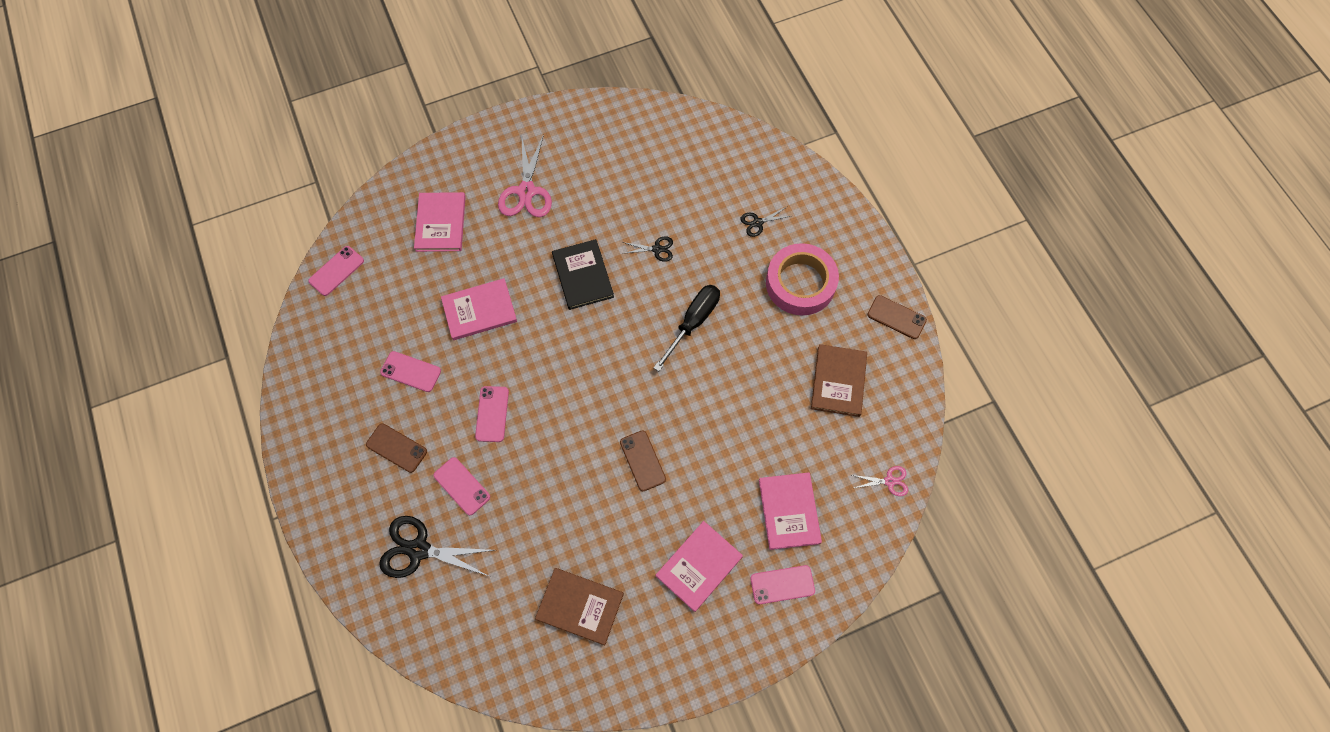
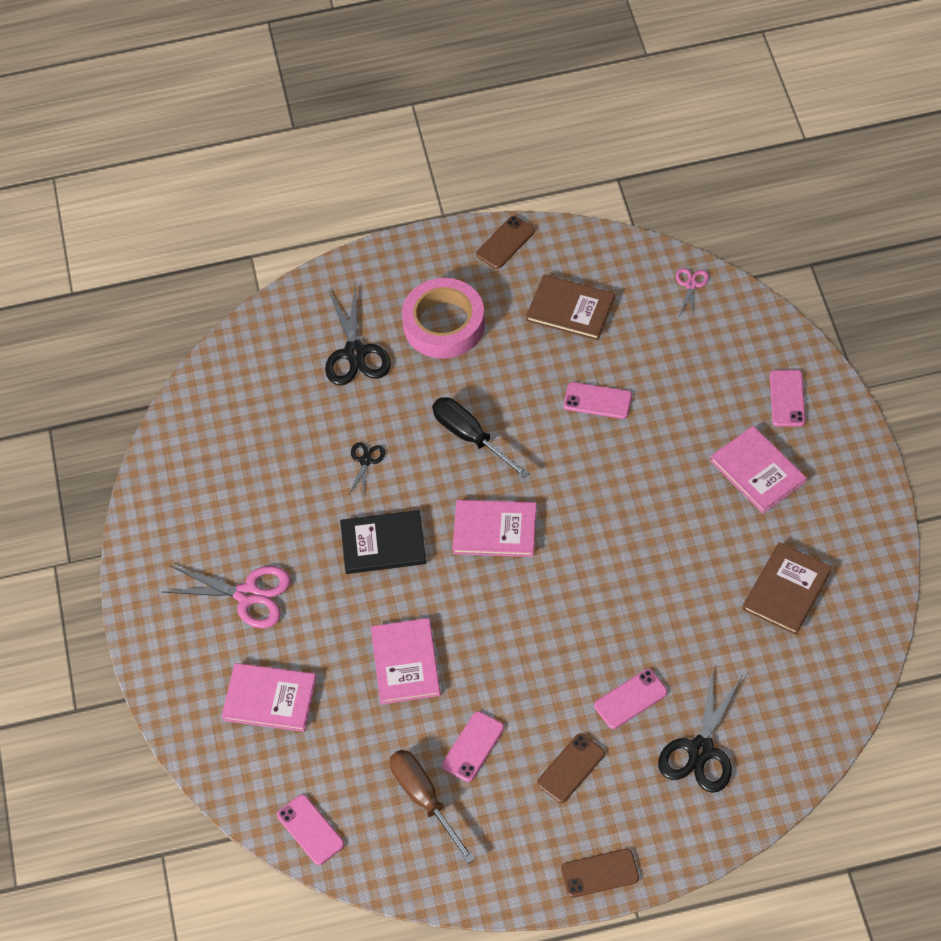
camera: 75 degrees left, 10 degrees down
(365, 344) = (424, 799): none -> brown screwdriver
(492, 414) = (546, 659): pink phone -> pink phone (597, 401)
(642, 460) = (630, 509): brown phone -> brown phone (599, 873)
(758, 222) = (355, 353): black scissors -> black scissors, size x1.95
(789, 511) = (709, 379): pink book -> pink book (495, 530)

